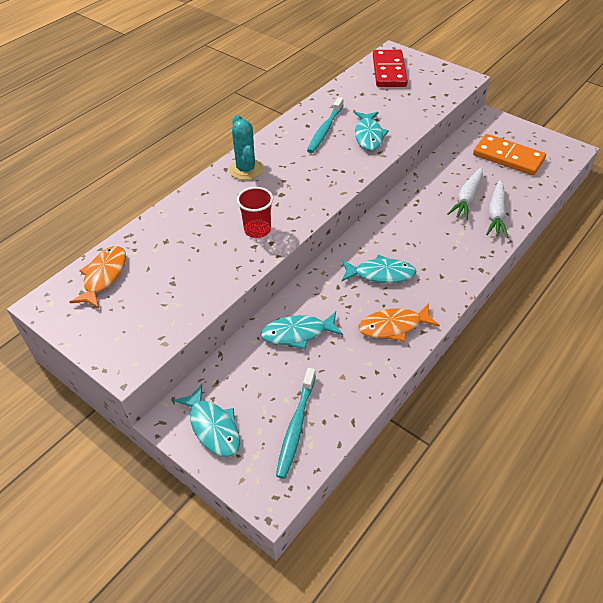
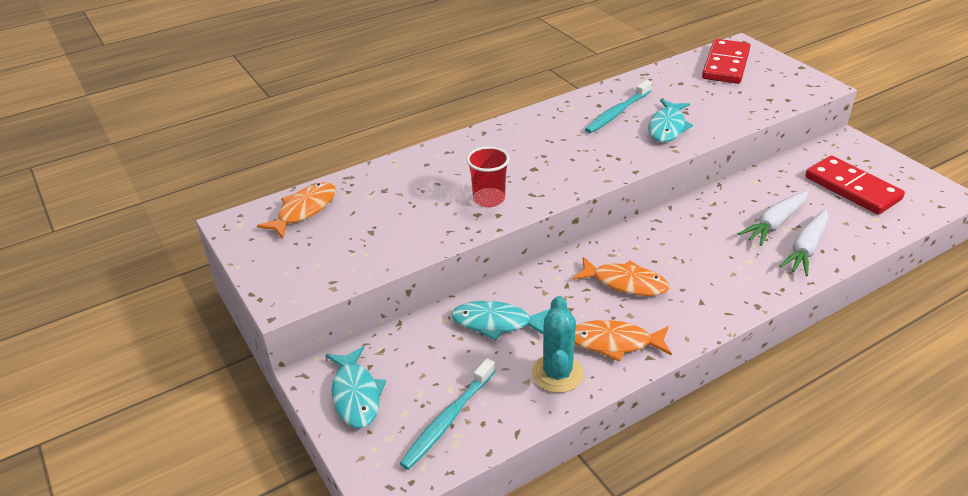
camera: 20 degrees right, 10 degrees down
(246, 169) = (506, 137): turquoise cactus -> turquoise cactus (557, 373)
(381, 274) = (625, 283): turquoise fish -> orange fish
(508, 157) = (852, 188): orange domino -> red domino

